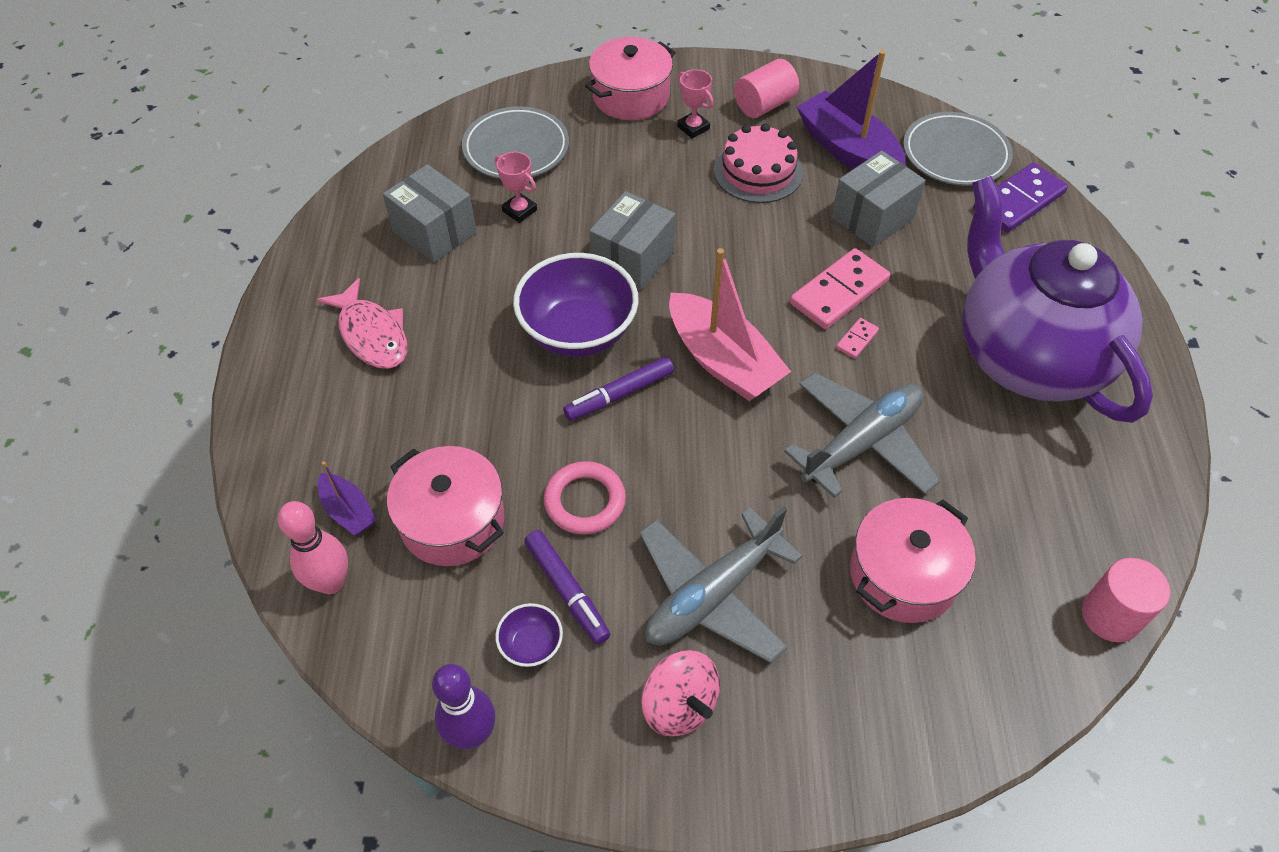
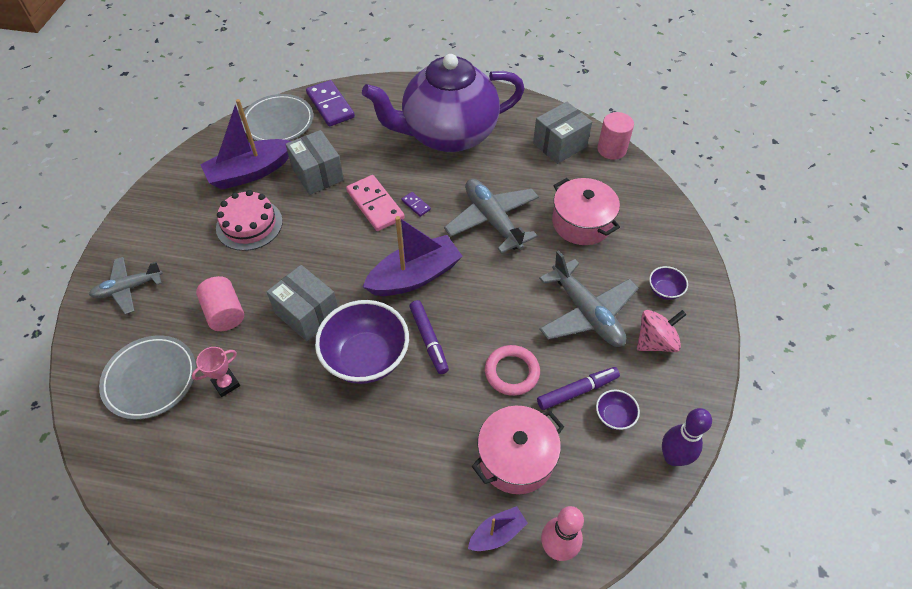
camera: 80 degrees left, 0 degrees up
(372, 334) = (325, 510): pink fish -> none
(434, 232) = (225, 452): grey box -> grey box (559, 145)
(631, 96) = (128, 288): pink pot -> grey plane
(693, 128) = (186, 254): pink trophy -> none
(723, 361) = (415, 276): pink boat -> purple boat
(764, 105) = (182, 207): pink cylinder -> pink cylinder (225, 313)
(791, 719) = (664, 290): none -> purple bowl
(857, 339) = (416, 205): pink domino -> purple domino

